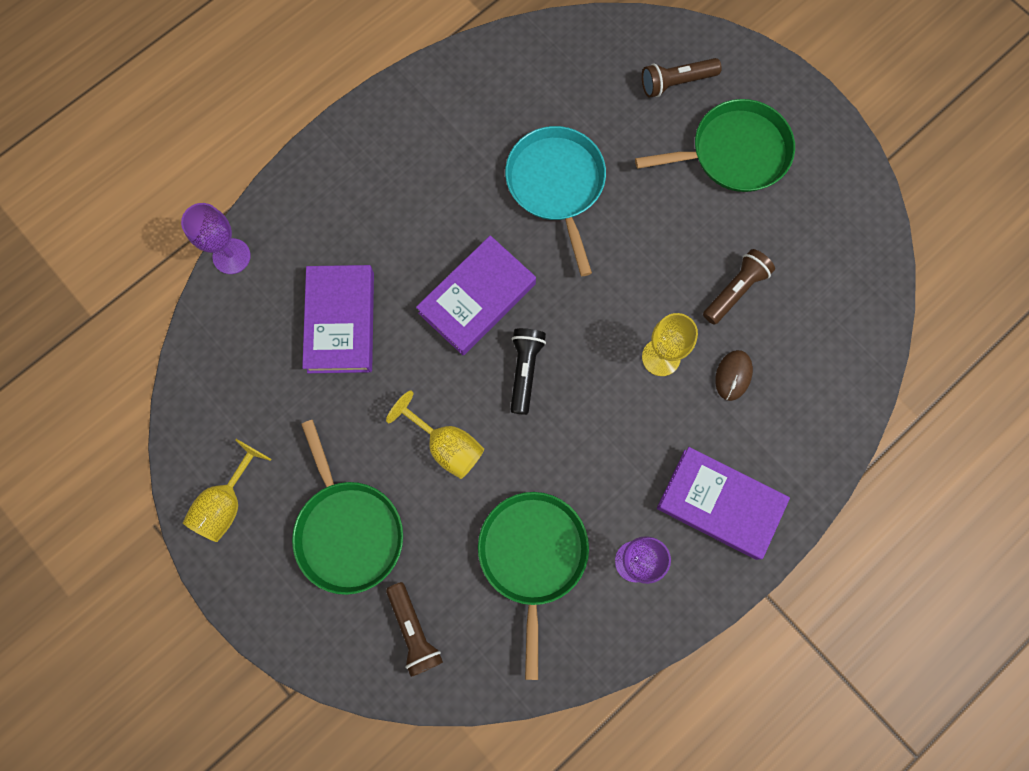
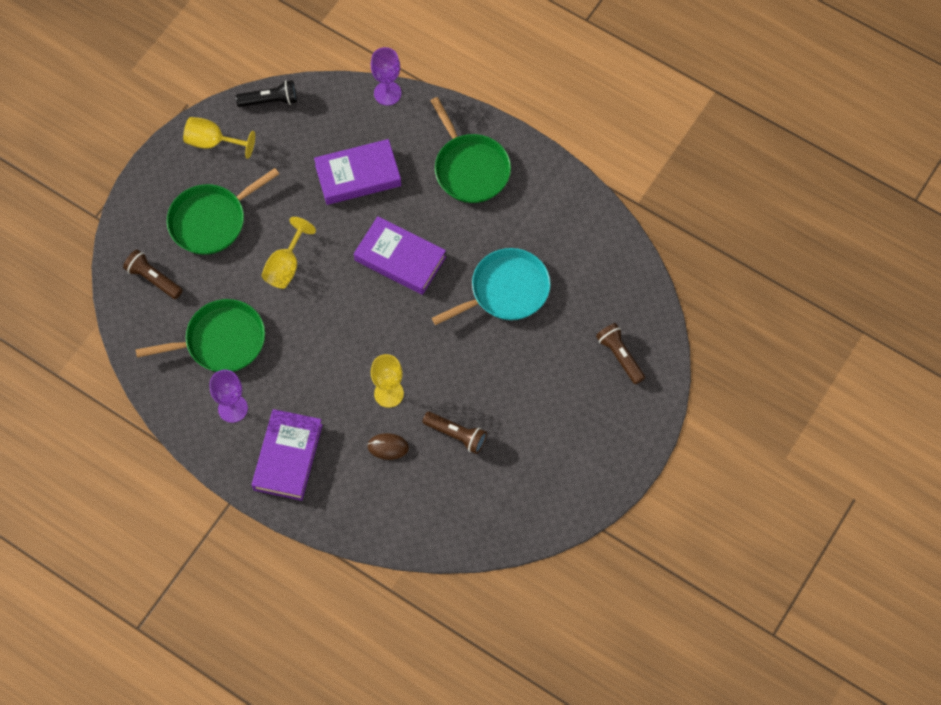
camera: 75 degrees right, 10 degrees down
(414, 631) = (153, 279): brown flashlight -> brown flashlight turned 75 degrees clockwise
(525, 371) = (353, 303): black flashlight -> black flashlight (270, 101)
(734, 152) = (572, 411): green pan -> green pan (470, 168)

